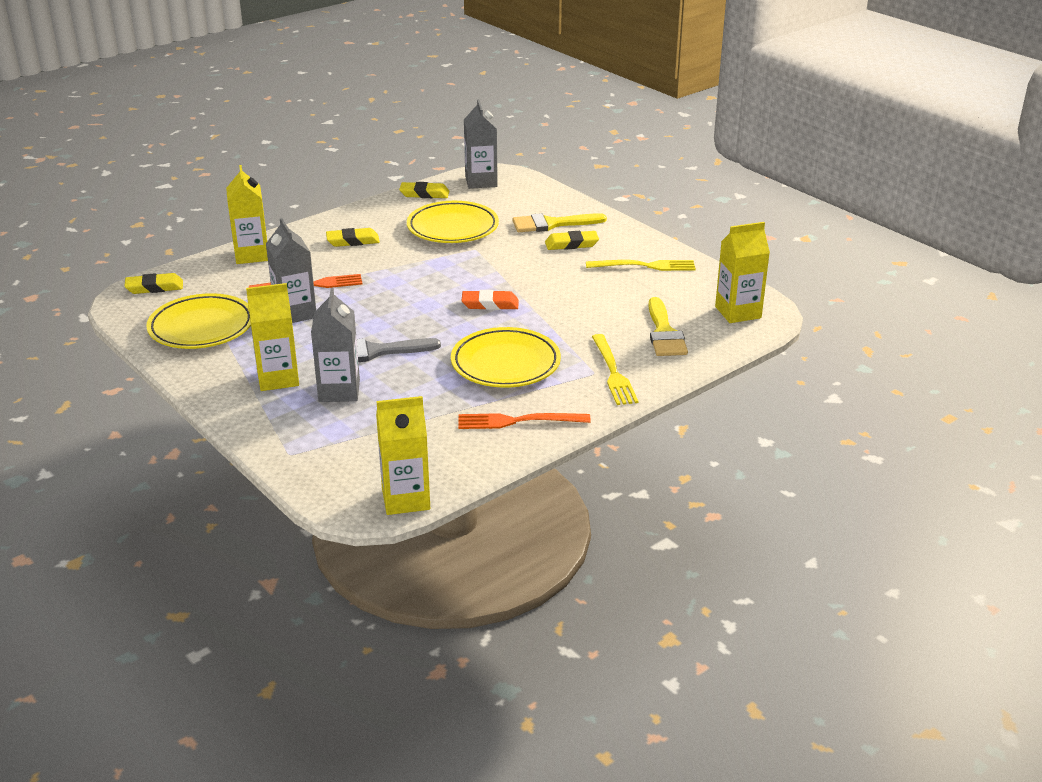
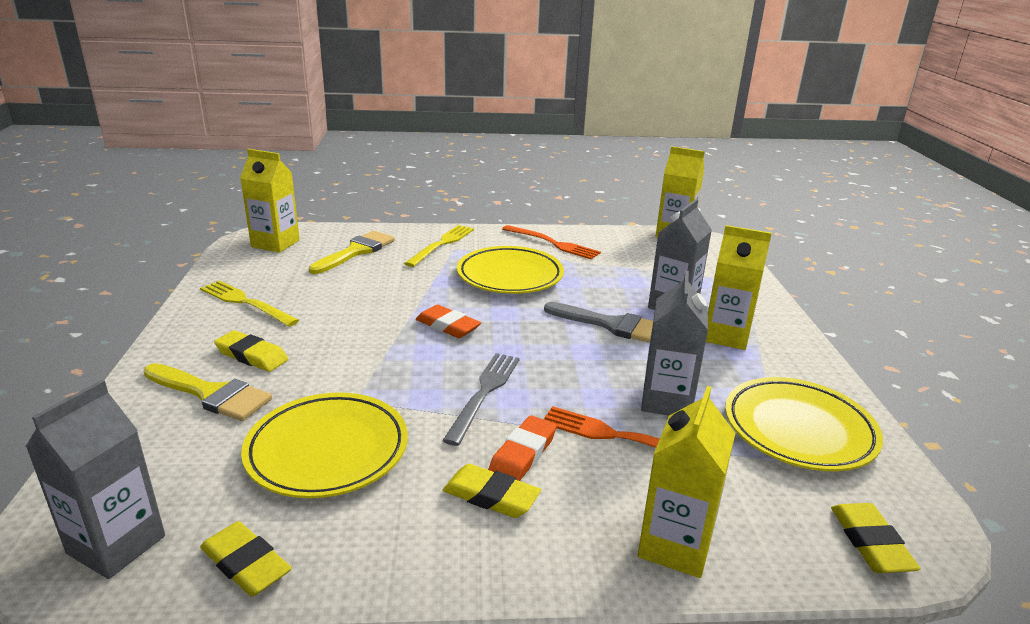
camera: 145 degrees left, 5 degrees down
(154, 287) = (870, 543): yellow eraser -> yellow eraser turned 60 degrees clockwise
(355, 259) = (522, 454): none -> orange eraser
(410, 277) = (484, 393): none -> grey fork

